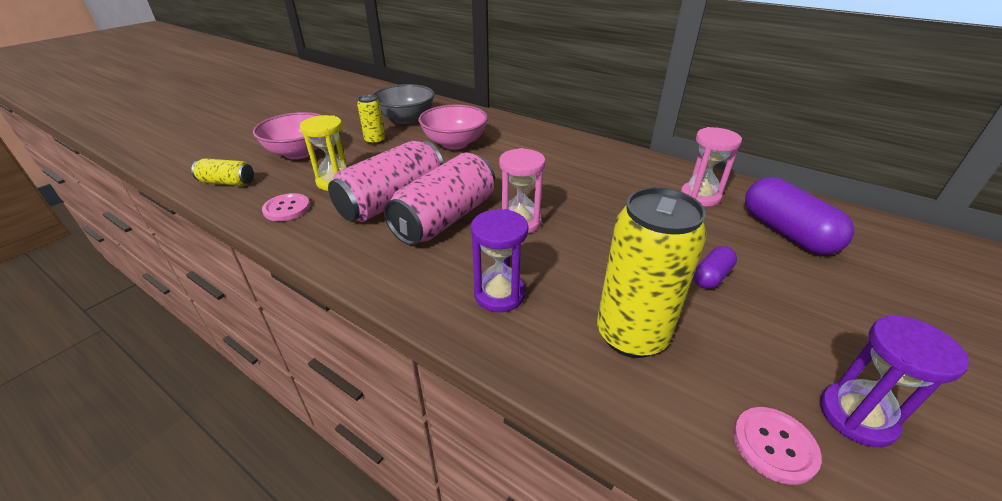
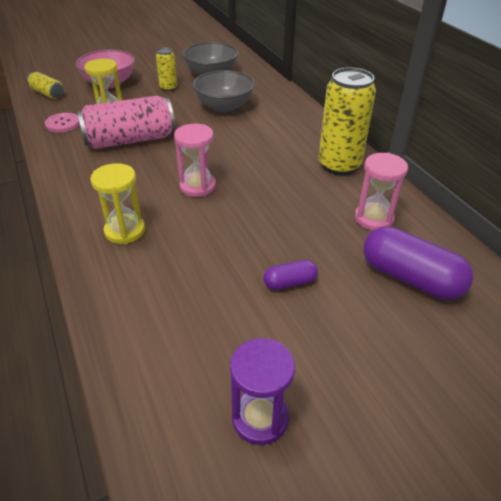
camera: 30 degrees right, 5 degrees up
(445, 218) = (150, 165): pink can -> none
(455, 143) = (224, 107): pink bowl -> grey bowl
(499, 294) = (125, 231): purple hourglass -> yellow hourglass
(631, 335) = (175, 294): yellow can -> yellow can (339, 165)
(774, 445) = (177, 400): pink button -> none
(786, 232) = (410, 278): purple capsule -> purple capsule turned 60 degrees counterclockwise

